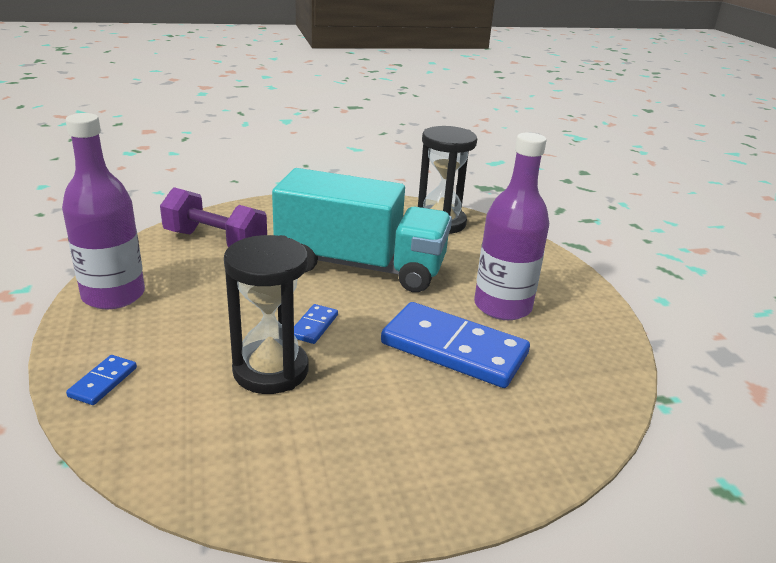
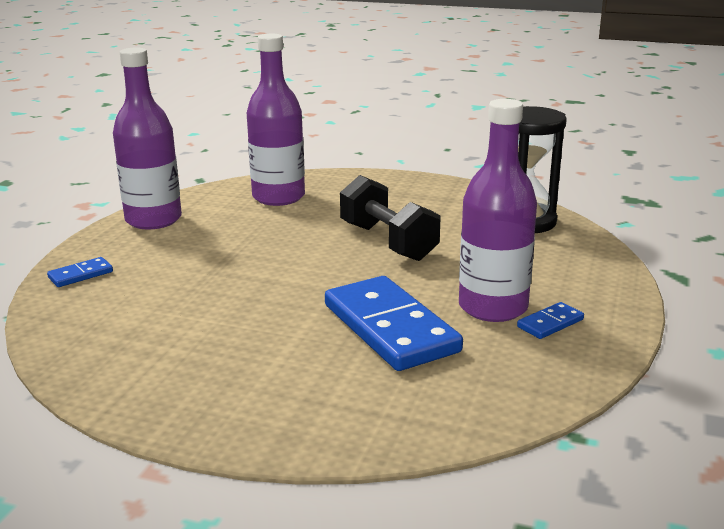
camera: 35 degrees right, 5 degrees down
(215, 242) = (278, 197): purple dumbbell -> purple bottle
(271, 370) = (207, 300): black hourglass -> none
(314, 326) = (283, 278): blue domino -> blue domino (550, 323)
(361, 266) = (388, 242): turquoise truck -> black dumbbell

